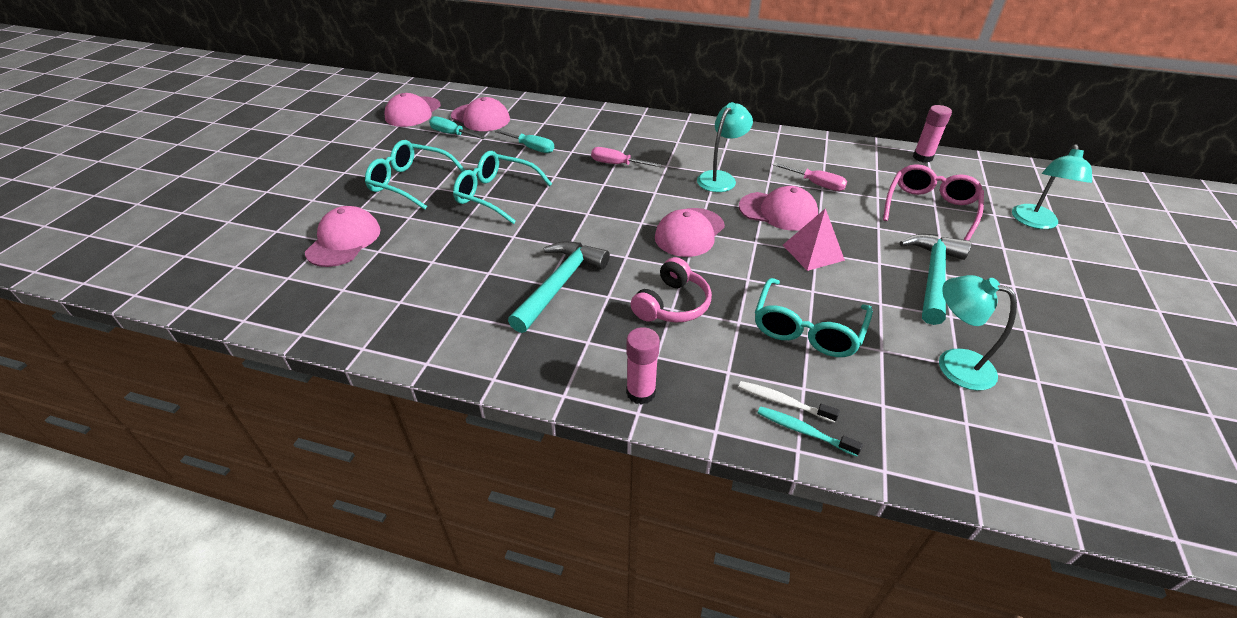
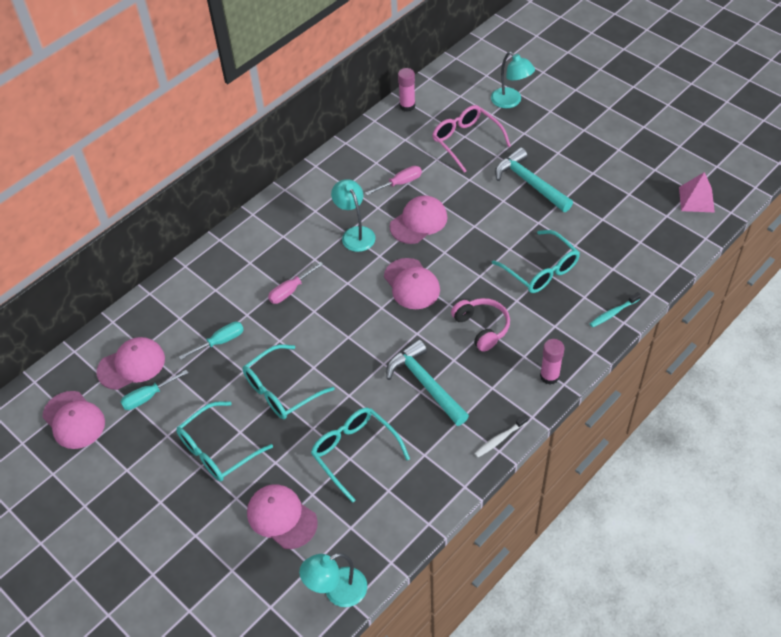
camera: 60 degrees left, 10 degrees up
(441, 262) = (354, 452): none -> turquoise glasses
(783, 402) = (589, 311): white toothbrush -> white toothbrush (500, 439)
(813, 252) = (473, 227): pink pyramid -> pink pyramid (696, 199)
(954, 364) = (601, 220): turquoise lamp -> turquoise lamp (337, 591)

